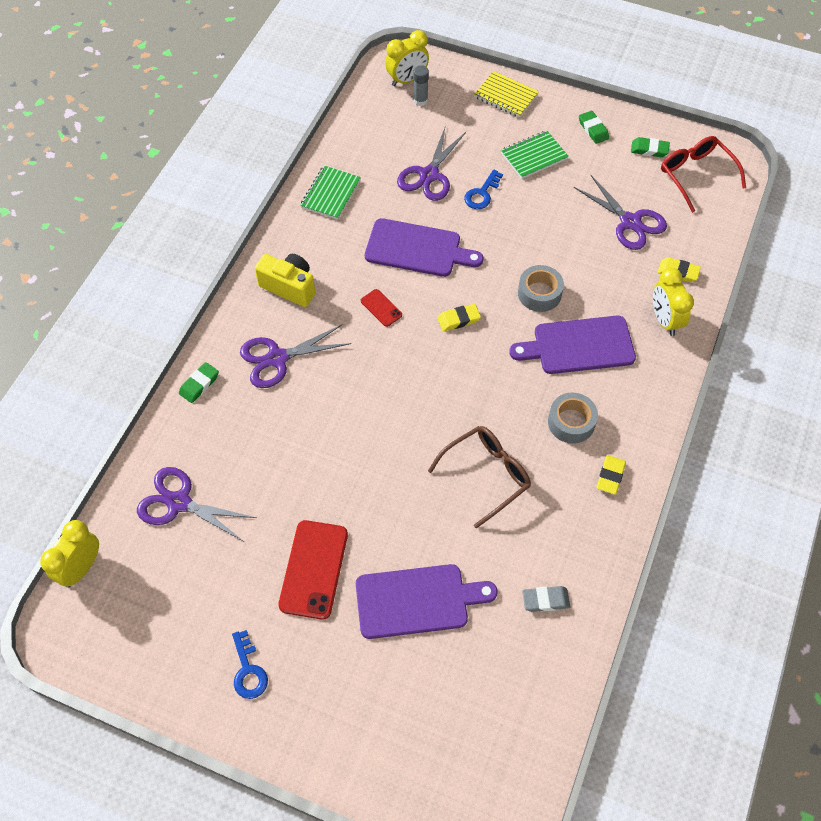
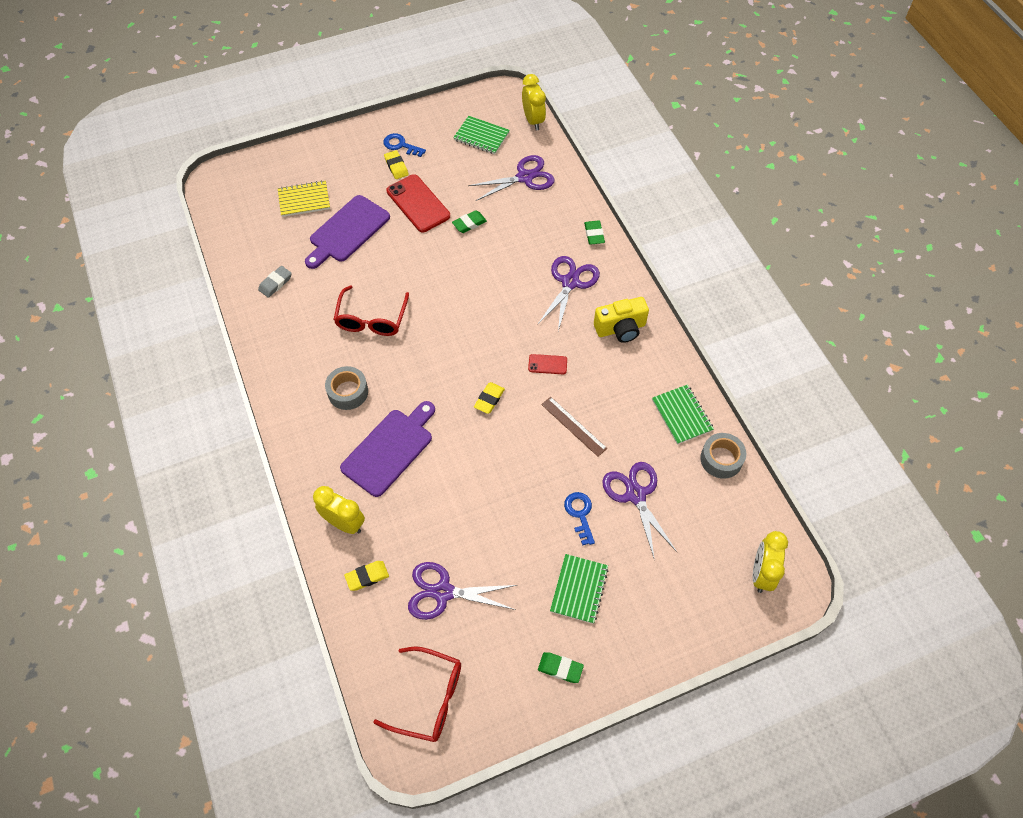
camera: 135 degrees right, 0 degrees up
(156, 598) = (481, 136): none -> green notebook
(417, 249) = (573, 426): purple cutting board -> brown ruler
(420, 100) = (725, 562): grey glue stick -> none
(486, 475) = (372, 319): brown glasses -> red glasses
(506, 96) = (667, 635): yellow notebook -> yellow notebook (304, 200)
(539, 293) = (454, 466): grey tape -> grey tape (721, 459)
(610, 476) = (293, 378): yellow eraser -> yellow eraser (396, 166)
(649, 149) = (493, 691): green eraser -> green eraser (469, 223)

